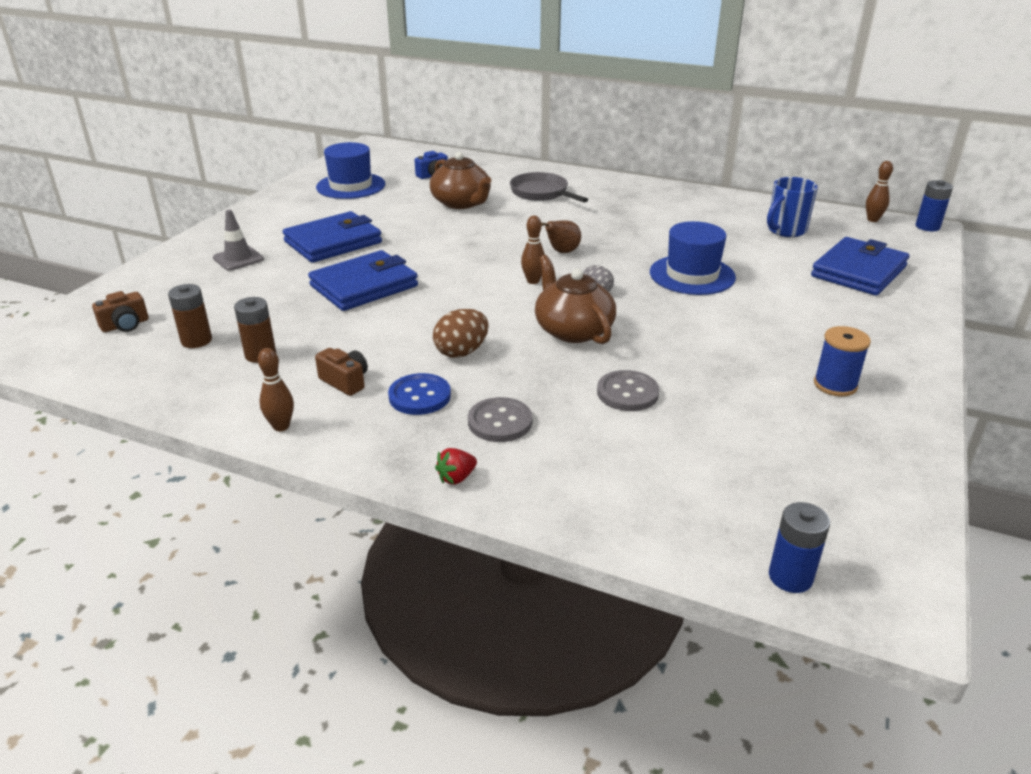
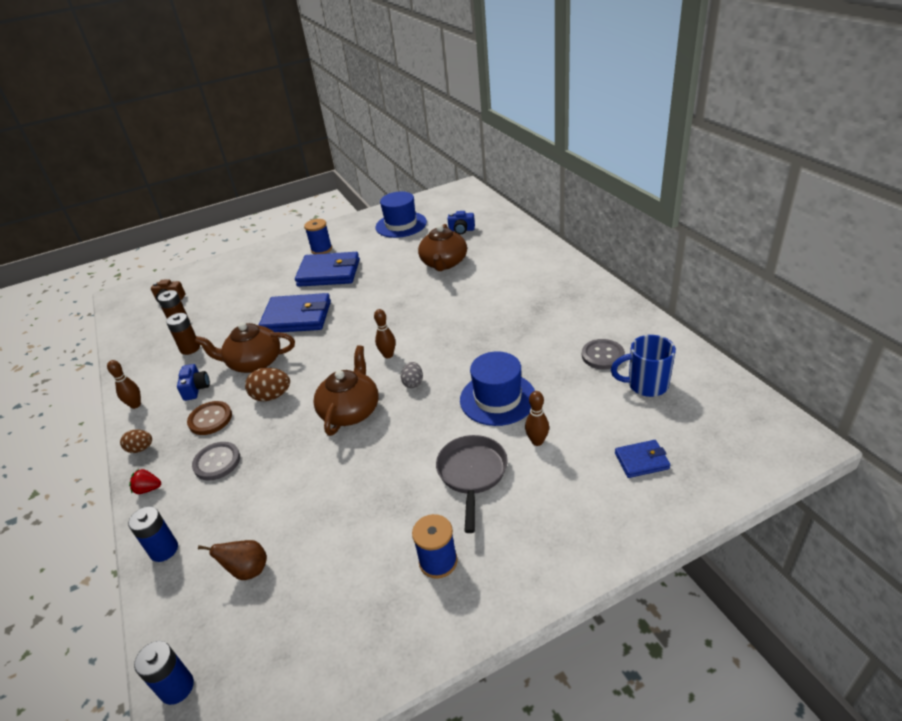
camera: 45 degrees right, 5 degrees up
(238, 258) = (270, 268): grey traffic cone -> none
(282, 226) = (321, 249): none -> blue spool
(345, 382) = (196, 388): brown camera -> blue camera
(373, 455) = (141, 449): none -> brown egg
(382, 336) = (254, 362): none -> brown teapot
(419, 396) = (210, 419): blue button -> brown button
(541, 193) = (509, 271): grey pan -> grey pan (472, 474)
(562, 252) = (442, 336): brown pear -> brown pear (248, 570)
(627, 393) = (305, 482): grey button -> grey button (602, 355)
(858, 271) = (641, 461): blue wallet -> blue wallet, size x0.51
(872, 220) = (756, 407): brown bowling pin -> brown bowling pin (537, 441)
(927, 227) = (805, 441): blue battery -> blue battery (164, 550)

